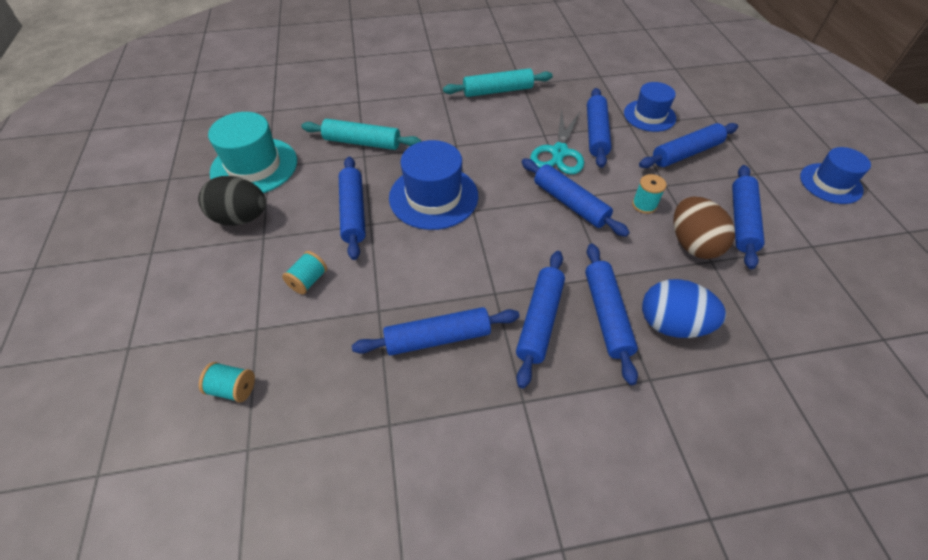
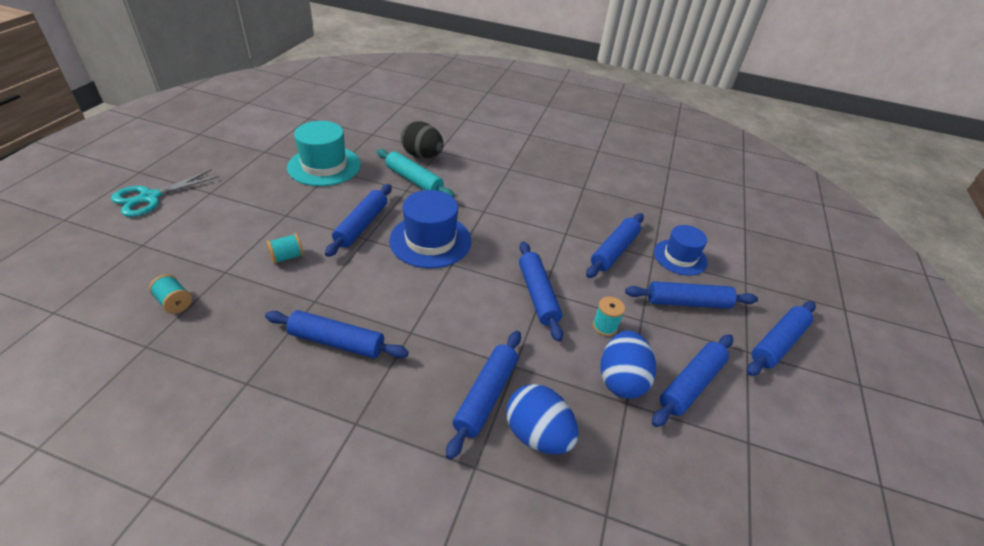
camera: 25 degrees right, 10 degrees down
(241, 218) = (284, 196): black egg -> black egg (422, 156)
(497, 91) = (557, 184): turquoise rolling pin -> none
(539, 320) = (426, 371): blue rolling pin -> blue rolling pin (777, 343)
(559, 152) = (566, 252): turquoise scissors -> turquoise scissors (150, 197)
(692, 244) = (621, 379): brown egg -> blue egg
(830, 183) = (825, 397): blue hat -> none

